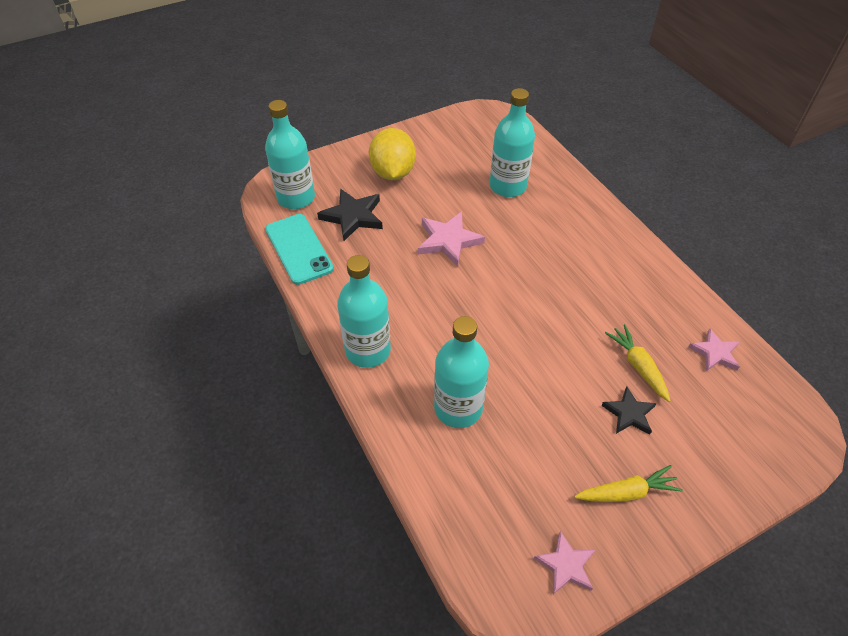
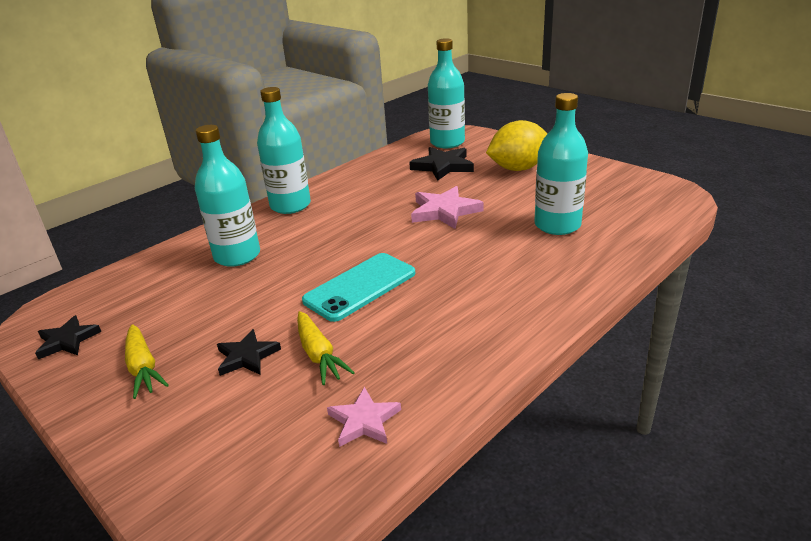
camera: 75 degrees right, 20 degrees down
(299, 249) = (389, 157): turquoise phone -> turquoise phone (360, 287)
(566, 565) = (67, 340): pink star -> black star
(638, 366) = (319, 354): yellow carrot -> yellow carrot turned 105 degrees clockwise

